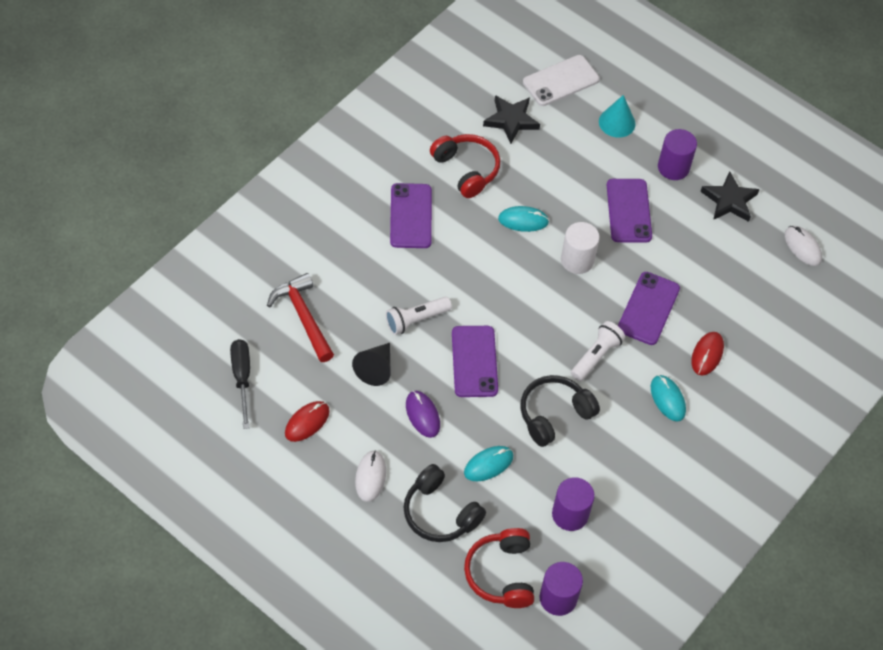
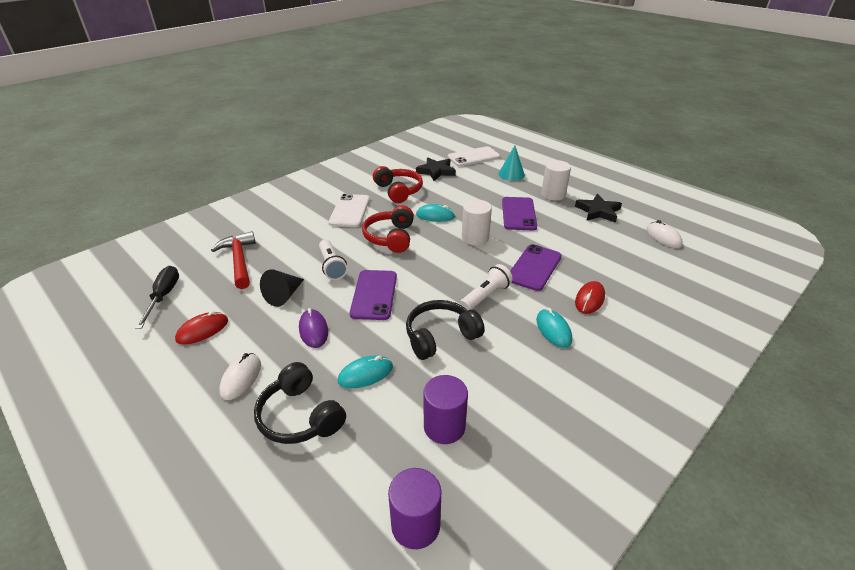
camera: 10 degrees right, 20 degrees down
(411, 216) = (350, 211): purple phone -> white phone
(416, 320) = (332, 266): white flashlight -> white flashlight turned 90 degrees counterclockwise
(501, 574) = (350, 488): red headphones -> red headphones (390, 237)
(673, 167) = (553, 195): purple cylinder -> white cylinder

